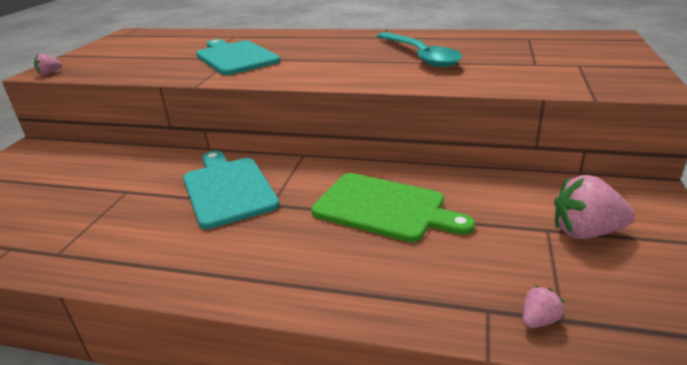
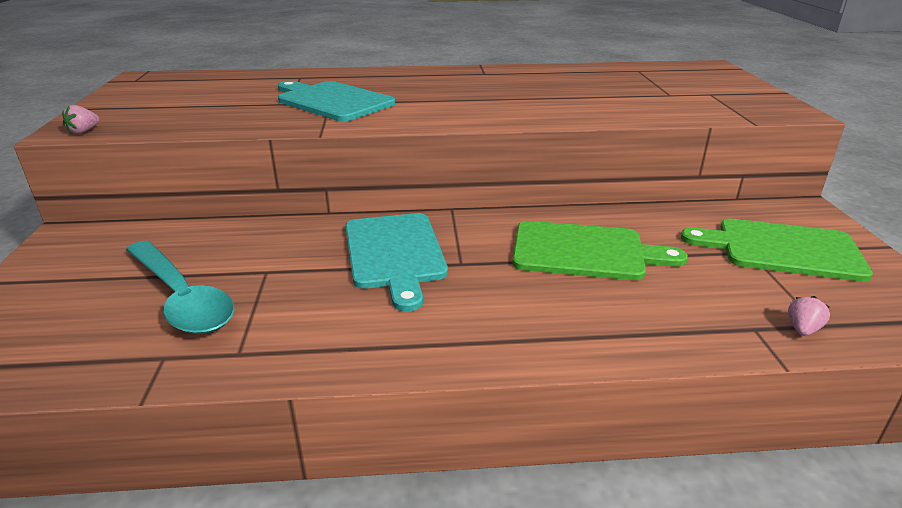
camera: 20 degrees left, 0 degrees up
(227, 189) = (395, 253): turquoise cutting board -> turquoise cutting board turned 150 degrees counterclockwise
(420, 56) = (548, 91): turquoise spoon -> turquoise spoon (181, 298)
(585, 232) = (782, 249): pink strawberry -> green cutting board

